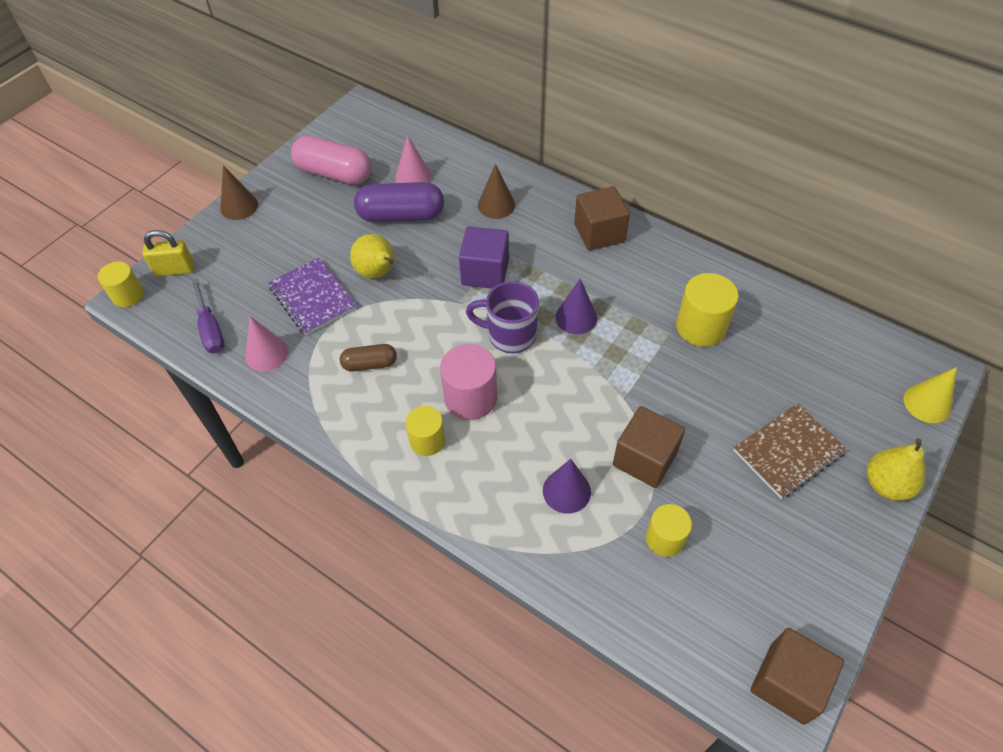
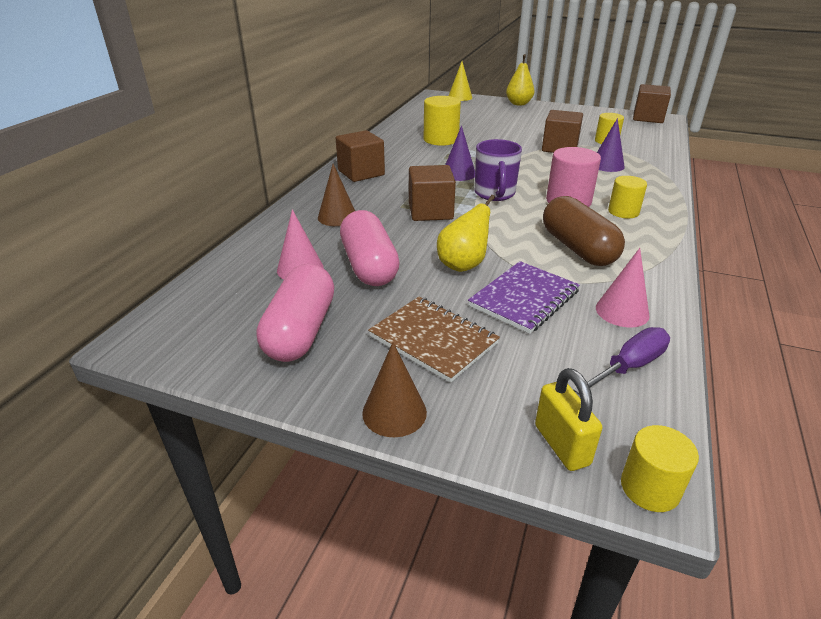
camera: 105 degrees left, 20 degrees down
(370, 364) = (577, 248): brown capsule -> brown capsule, size x1.80
(401, 215) = (369, 266): purple capsule -> pink capsule
(485, 272) = (430, 211): purple cube -> brown cube
(788, 452) = (518, 119): brown notebook -> brown notebook (433, 340)

